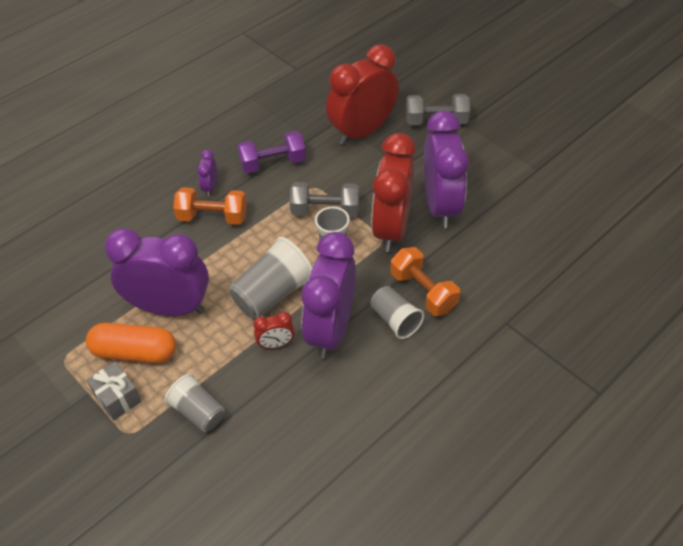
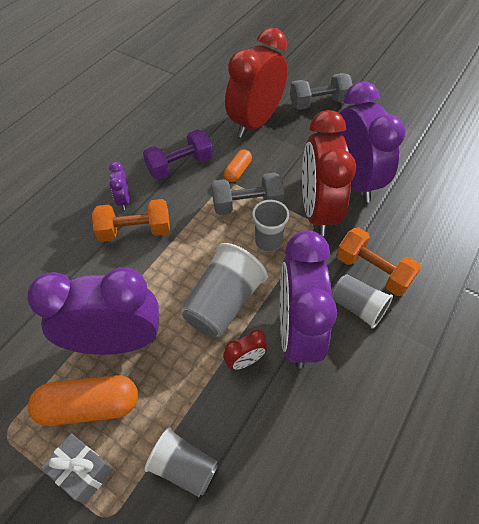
camera: 15 degrees left, 5 degrees up
(327, 177) = (237, 171): none -> orange capsule

